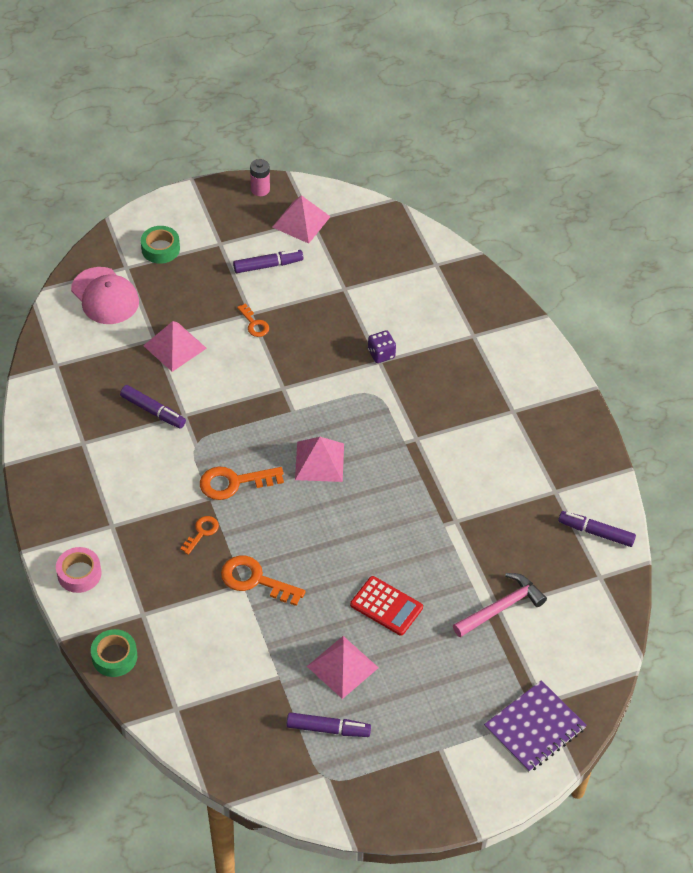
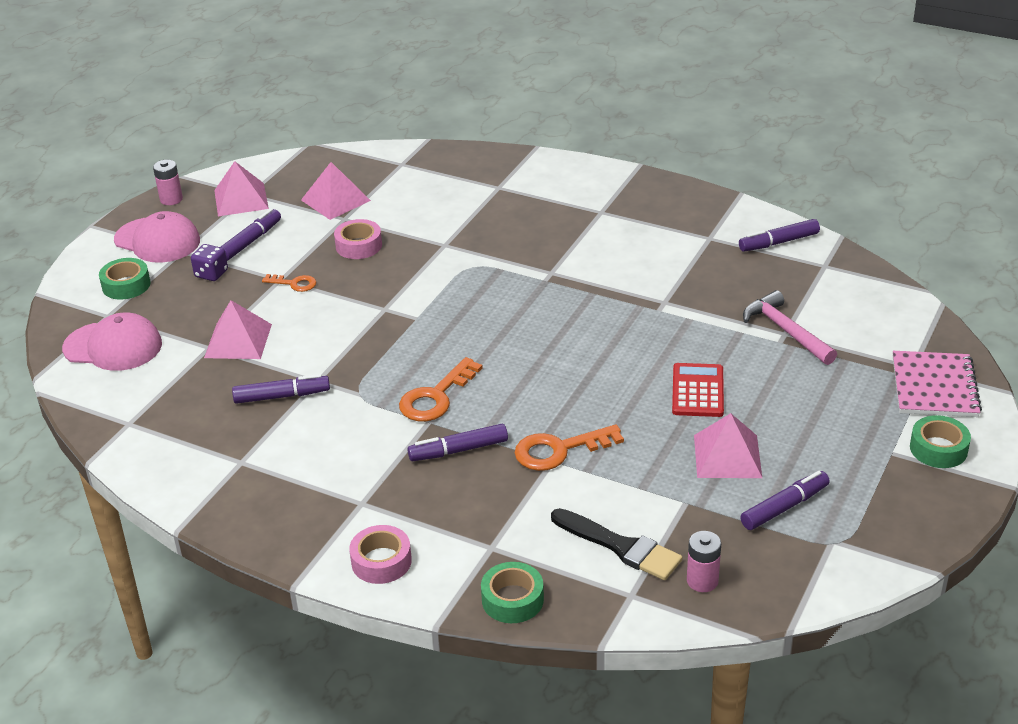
camera: 40 degrees left, 15 degrees down
(202, 532) = (458, 450): orange key -> purple marker
(208, 674) = (620, 547): none -> black brush
(215, 222) = (157, 240): none -> pink cap
(222, 734) = (702, 581): none -> pink battery
(319, 461) = (492, 335): pink pyramid -> pink pyramid (335, 200)
(326, 320) = (359, 245): none -> pink tape
(381, 354) = (439, 239): purple dice -> purple dice (211, 274)
(386, 606) = (697, 391): red calculator -> red calculator turned 75 degrees counterclockwise
(472, 771) = (938, 449): none -> green tape
(501, 608) = (786, 331): pink hammer -> pink hammer turned 45 degrees counterclockwise
(535, 728) = (934, 387): purple notebook -> pink notebook

